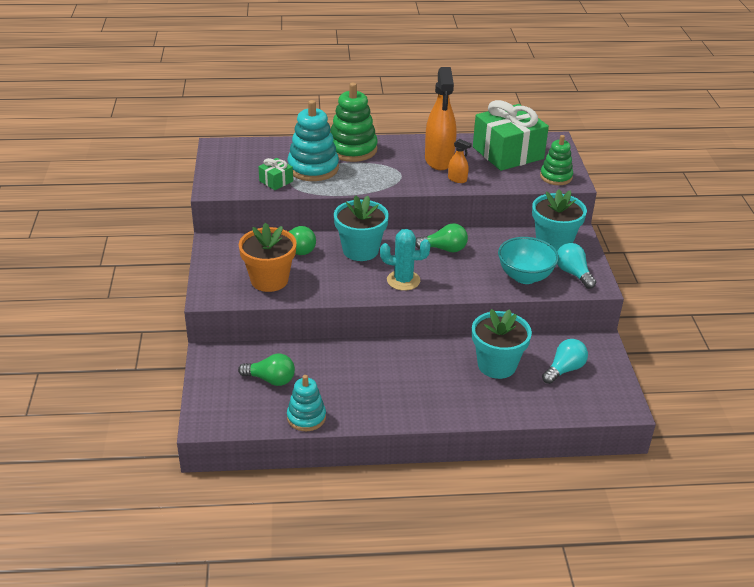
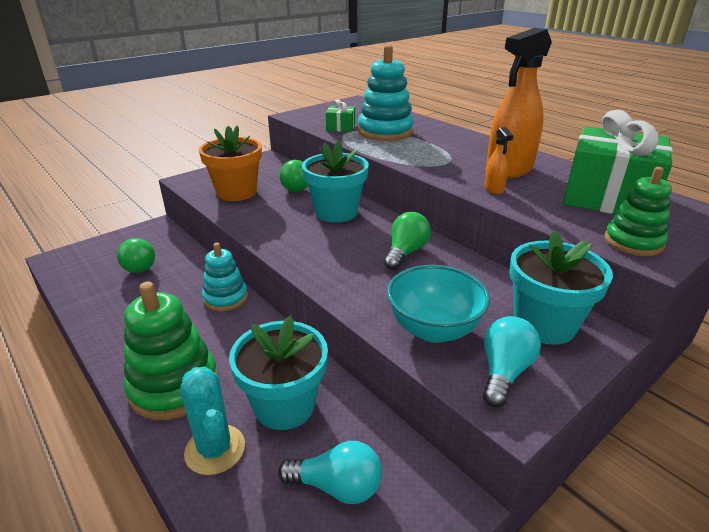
camera: 55 degrees right, 5 degrees down
(306, 417) = (90, 305): turquoise stacking toy -> turquoise stacking toy (225, 298)
(352, 149) = (445, 135): green stacking toy -> green stacking toy (174, 386)
(403, 280) = (314, 250): turquoise cactus -> turquoise cactus (215, 449)
(444, 249) = (405, 252): green light bulb -> green light bulb turned 120 degrees counterclockwise

